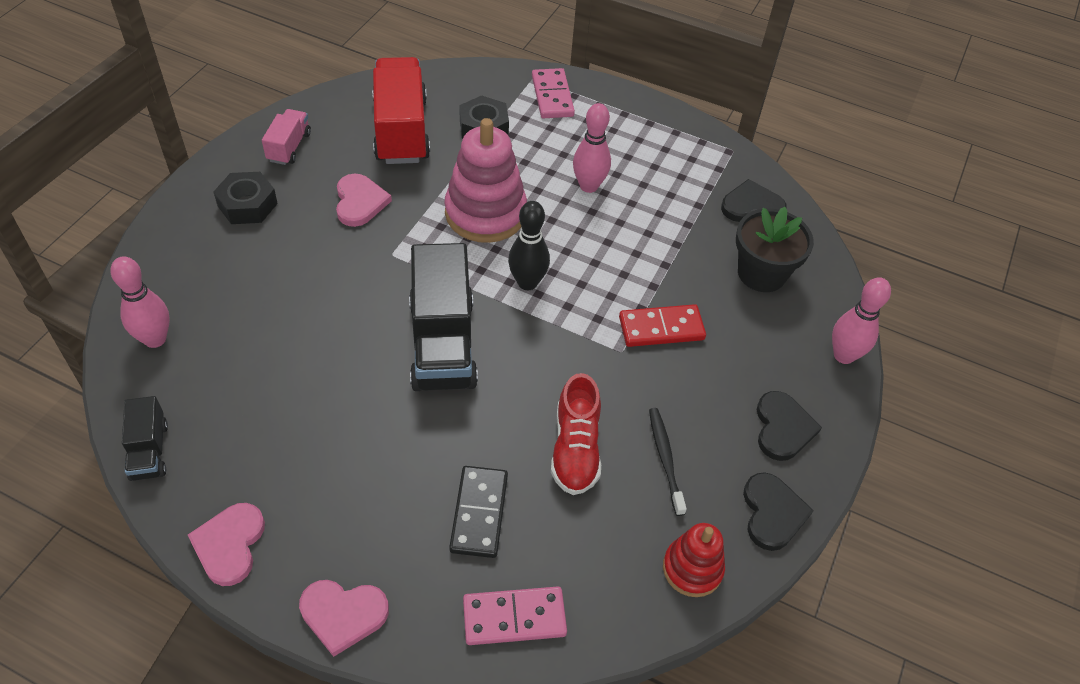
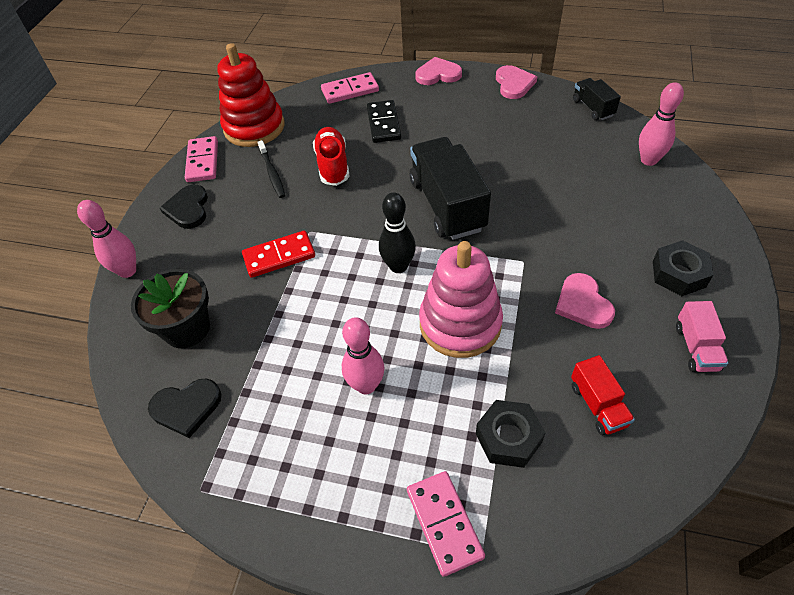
camera: 175 degrees right, 0 degrees up
(401, 130) = (598, 405): red truck -> red truck, size x0.50
(692, 569) = (254, 127): red stacking toy -> red stacking toy, size x1.73
(772, 513) = (203, 161): black heart -> pink domino

